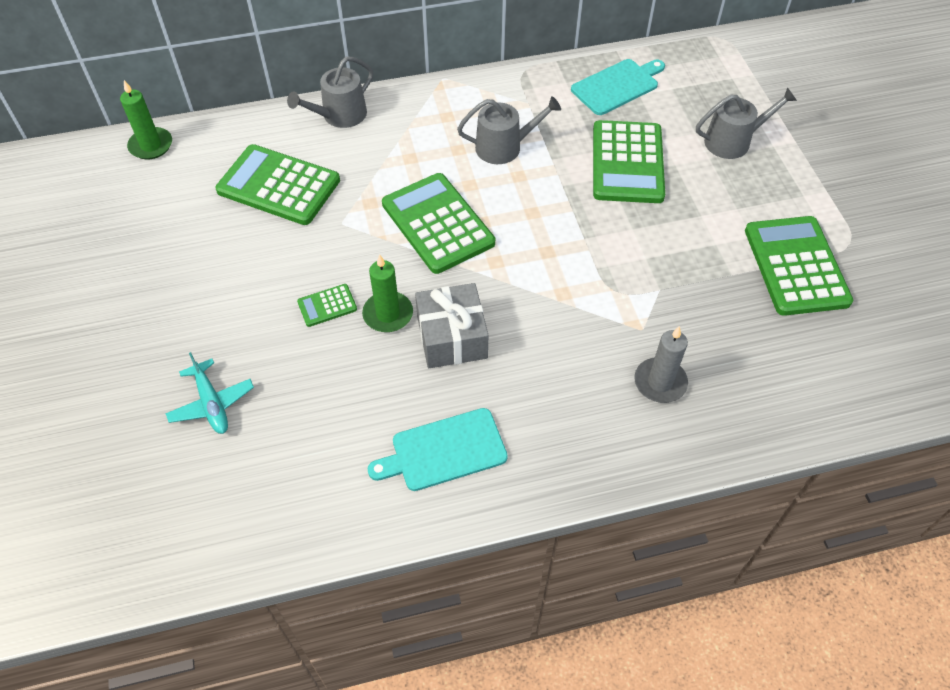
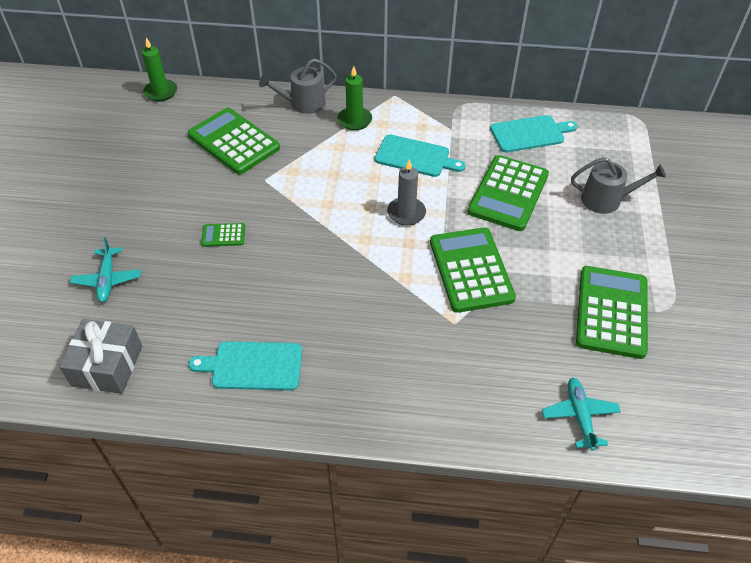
camera: 20 degrees right, 5 degrees down
(388, 314) = (264, 254): green candle -> green candle (354, 120)
(438, 223) = (335, 199): green calculator -> green calculator (471, 270)
(452, 337) = (302, 285): grey gift -> grey gift (107, 366)
(504, 147) = (415, 157): grey watering can -> turquoise cutting board
(660, 382) = (448, 368): grey candle -> grey candle (406, 213)
(817, 389) = (579, 416): none -> turquoise plane

